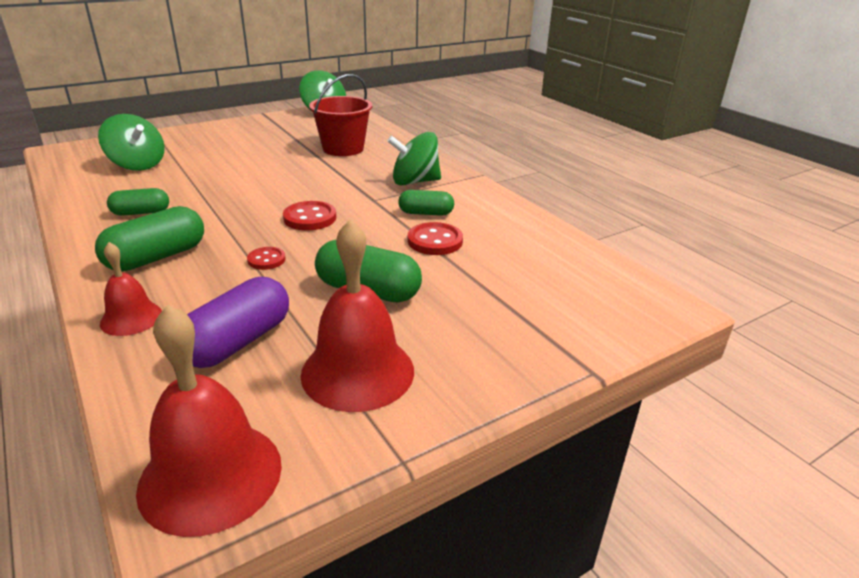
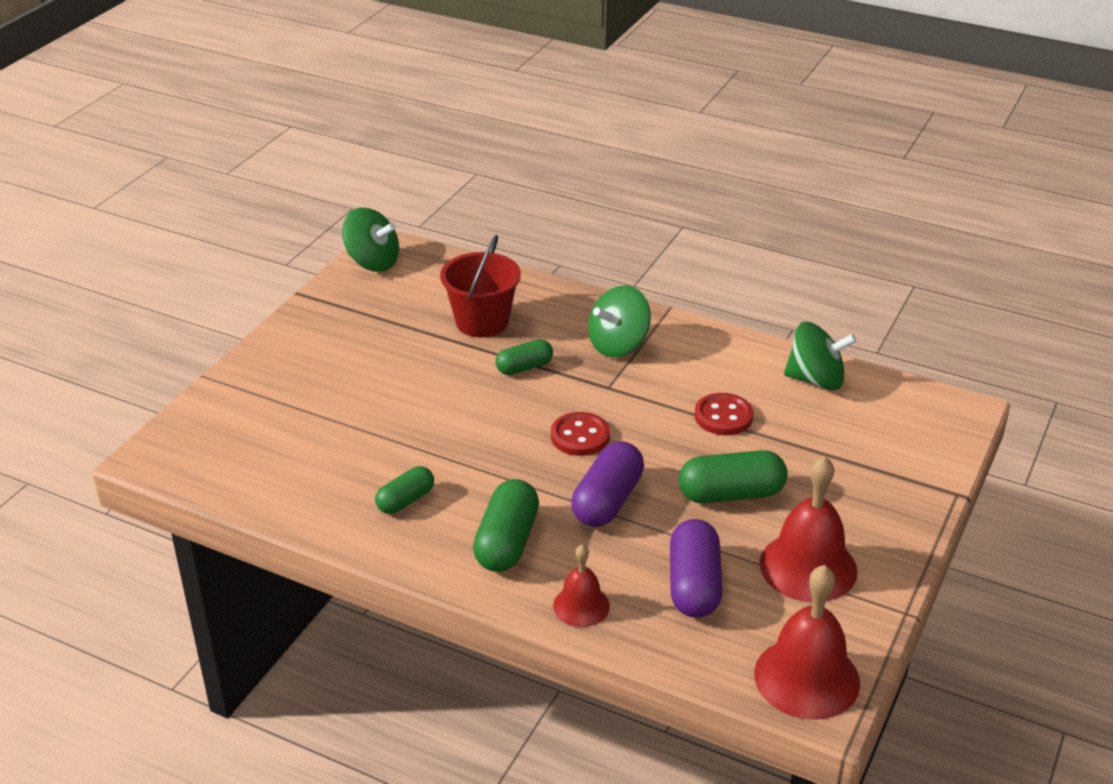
camera: 30 degrees left, 5 degrees up
(137, 165) = (288, 439): green spinning top -> green spinning top (816, 380)
(266, 260) = (607, 501): red button -> purple capsule
(426, 213) = (677, 385): green capsule -> green capsule (524, 367)

